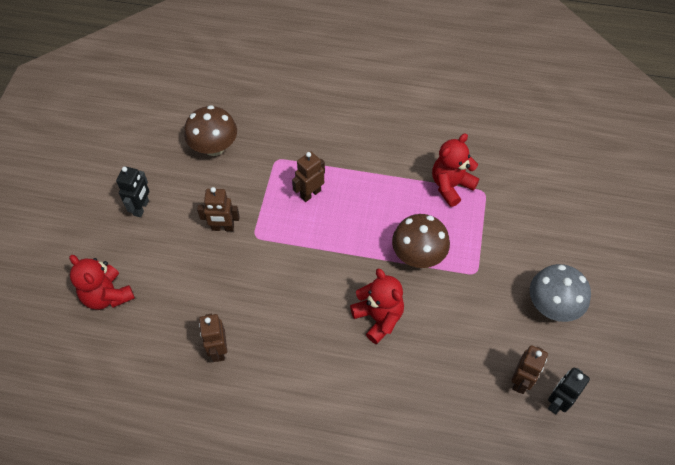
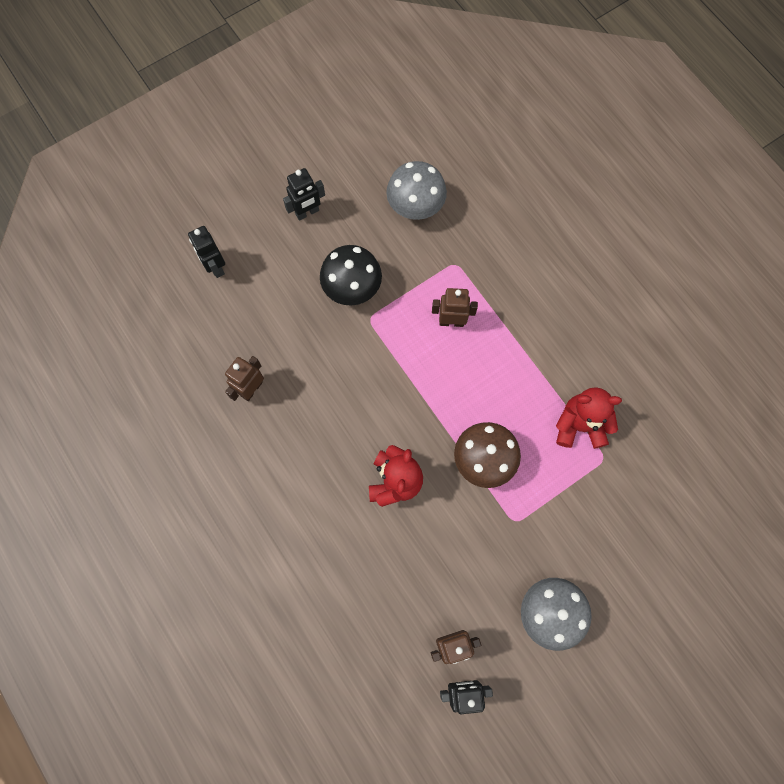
camera: 45 degrees right, 15 degrees up
(107, 295) = (215, 267): red teddy bear -> black robot
(214, 147) = (415, 206): brown mushroom -> grey mushroom
(223, 228) = (352, 288): brown robot -> black mushroom

